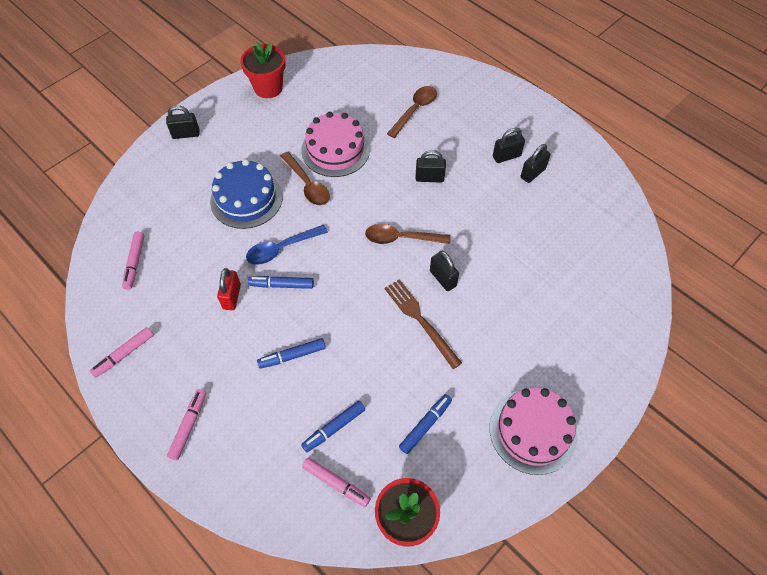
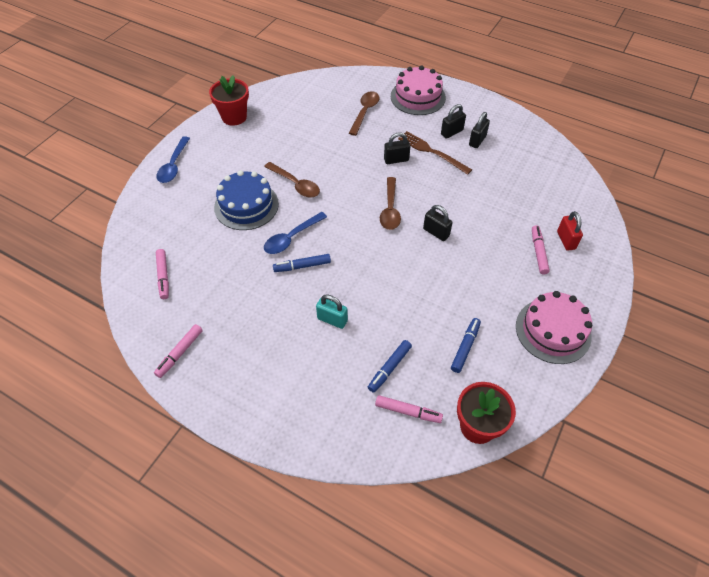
camera: 15 degrees left, 5 degrees down
(186, 134) = (174, 165): black padlock -> blue spoon
(188, 426) = (261, 397): pink marker -> pink marker (538, 252)
(232, 297) = (261, 285): red padlock -> red padlock (566, 240)
(292, 356) = (332, 320): blue marker -> turquoise padlock
(335, 150) = (309, 153): pink cake -> pink cake (418, 97)
(401, 238) = (390, 209): brown spoon -> brown spoon turned 75 degrees counterclockwise
(420, 320) = (430, 268): brown fork -> brown fork (432, 152)

